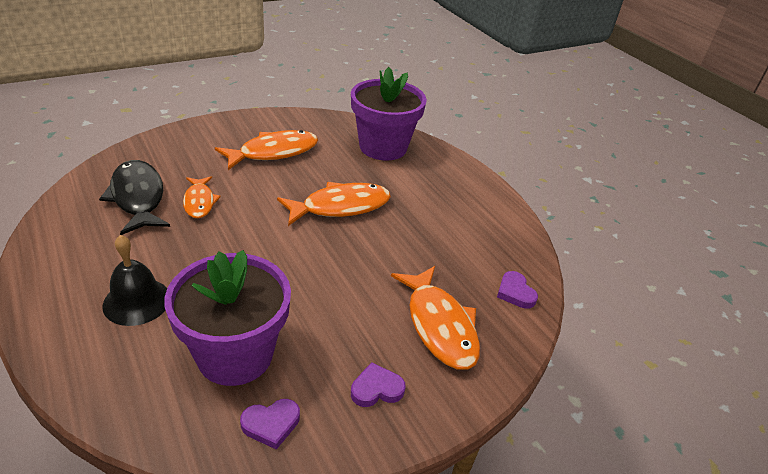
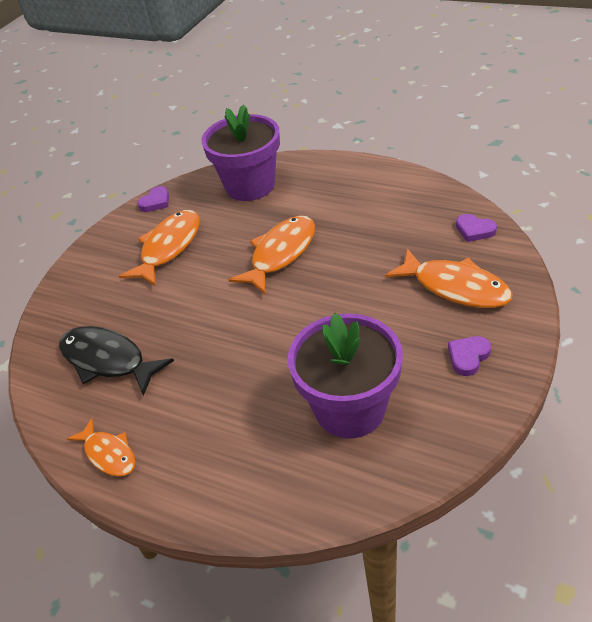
camera: 25 degrees left, 5 degrees up
(137, 301) = (226, 431): black bell -> none
(199, 202) = (165, 327): orange fish -> orange fish (108, 454)
(271, 424) = (433, 430): purple heart -> purple heart (156, 202)

